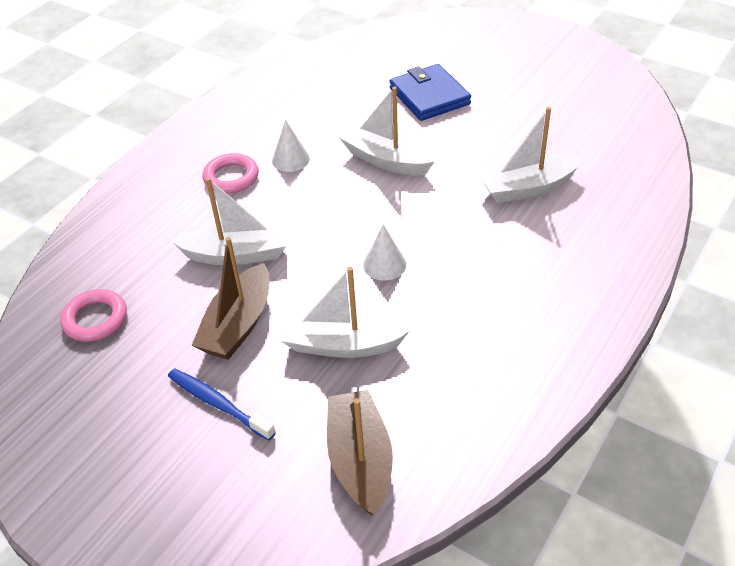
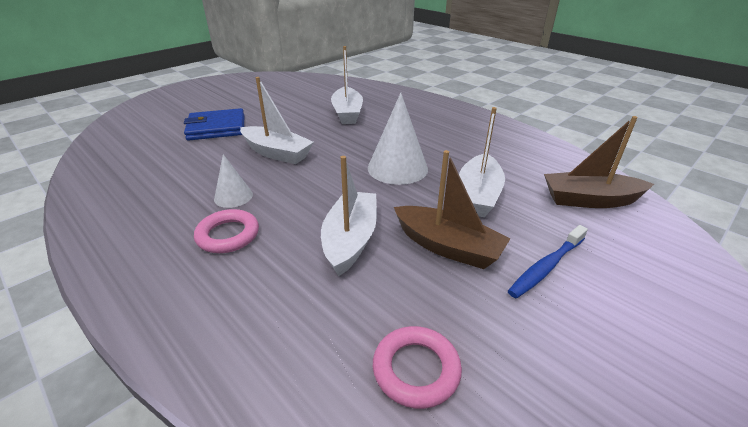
camera: 80 degrees left, 10 degrees down
(384, 264) = (397, 168): white cone -> white cone, size x1.79
(386, 160) = (277, 153): white boat -> white boat turned 105 degrees counterclockwise

